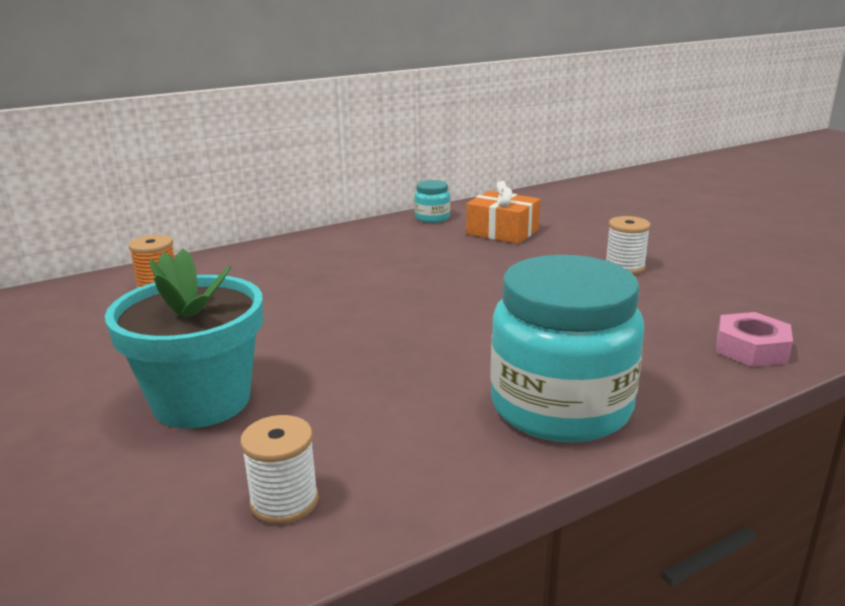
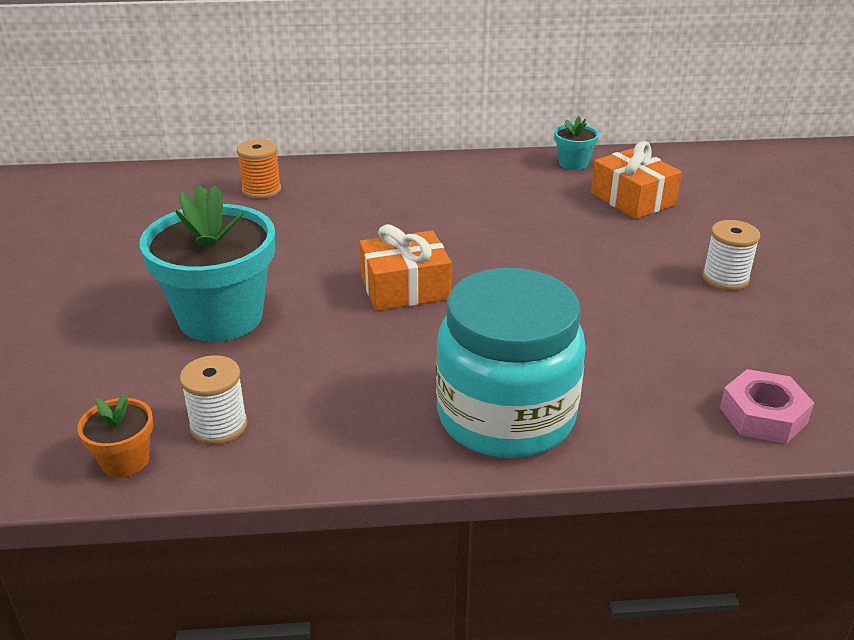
camera: 25 degrees right, 10 degrees up
(197, 574) = (125, 461): none -> orange flower pot
(373, 332) = (405, 288): none -> orange gift
(432, 218) = (573, 163): turquoise jar -> turquoise flower pot

